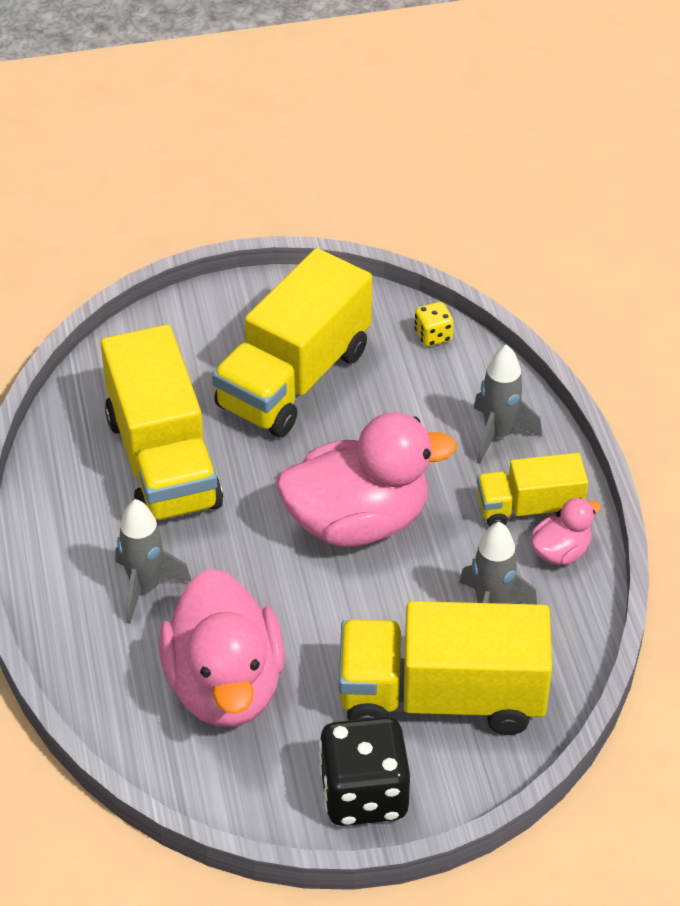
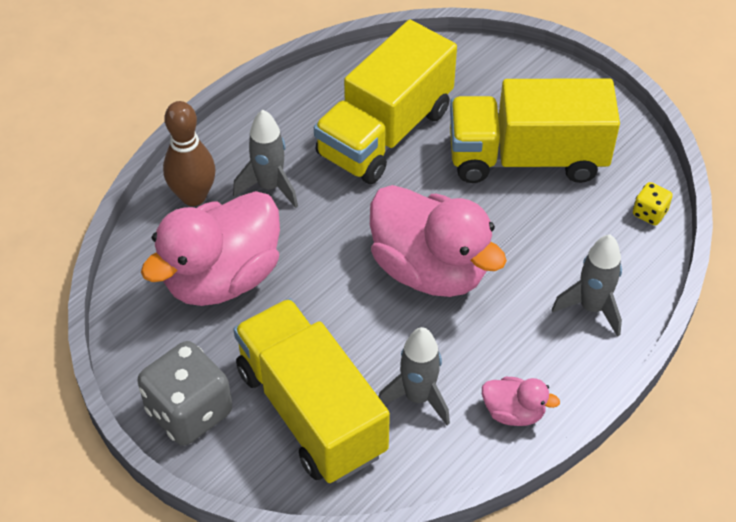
camera: 55 degrees right, 5 degrees up
(98, 656) = (193, 196): none -> brown bowling pin
(364, 794) = (189, 411): black dice -> grey dice
(529, 508) = (538, 367): yellow truck -> none

